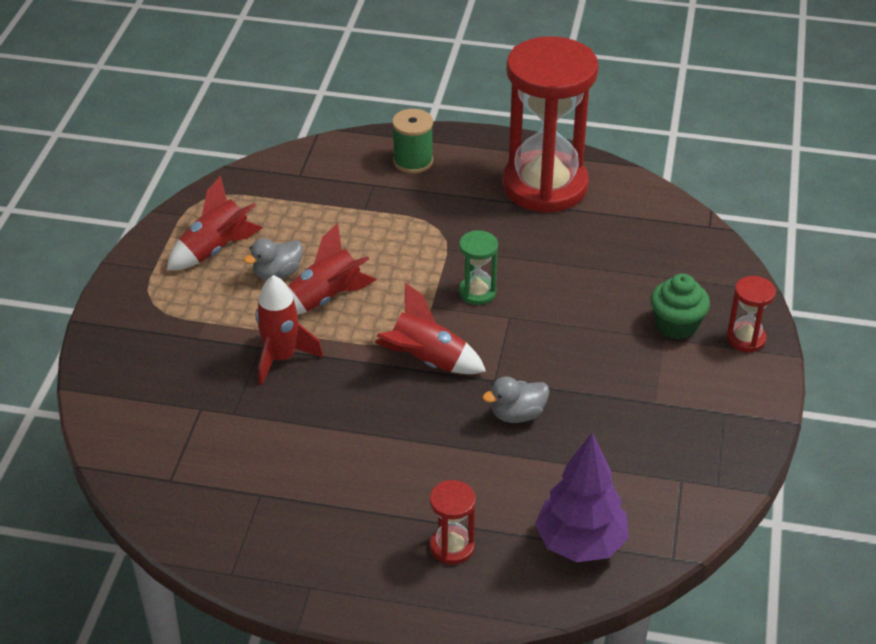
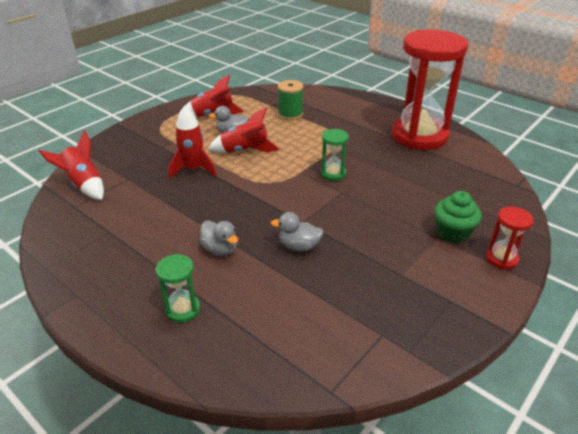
camera: 30 degrees right, 5 degrees down
(413, 161) = (351, 106): green spool -> green spool (290, 114)
(427, 361) = (271, 198): red rocket -> red rocket (84, 184)
(427, 458) = (220, 249): none -> grey duck
(452, 547) = (183, 309): red hourglass -> green hourglass
(580, 544) = (269, 347): purple tree -> none

